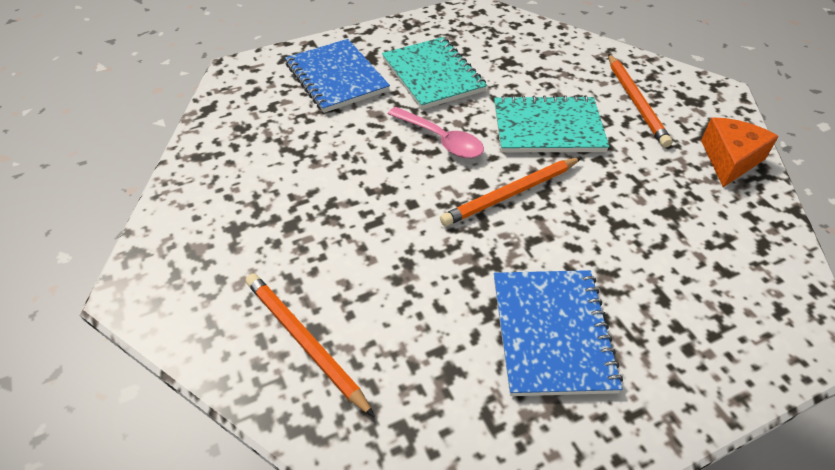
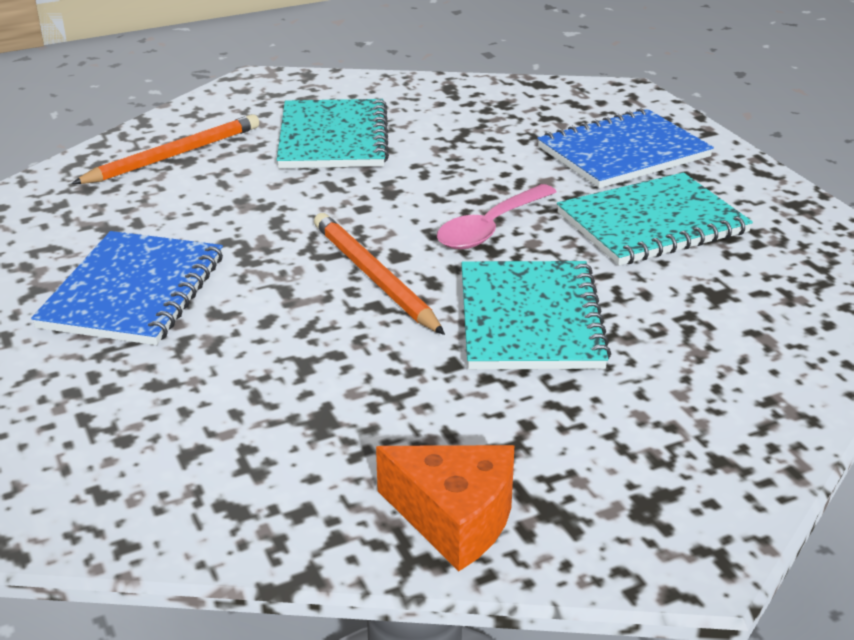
camera: 90 degrees right, 15 degrees down
(286, 225) = (333, 138): none -> turquoise notebook
(552, 333) = (133, 291): blue notebook -> blue notebook turned 75 degrees counterclockwise
(635, 102) = (624, 424): orange pencil -> none

